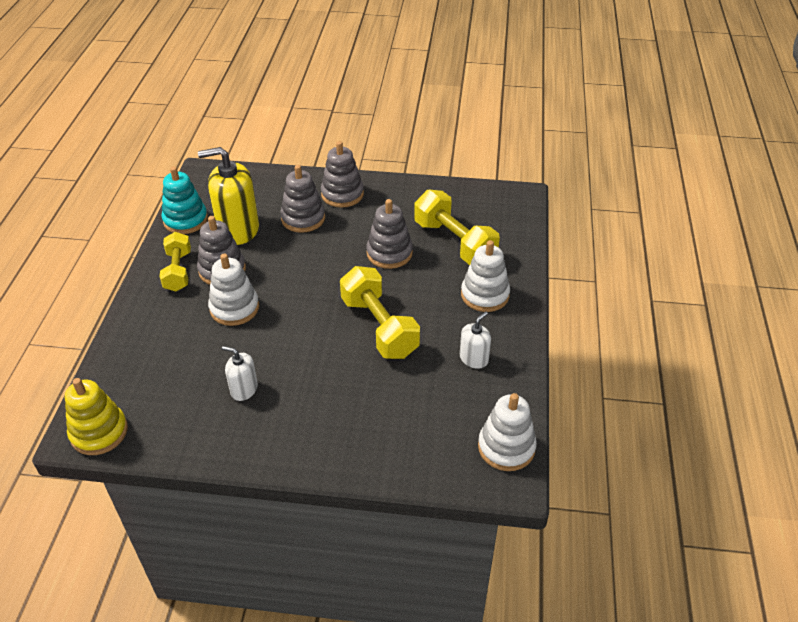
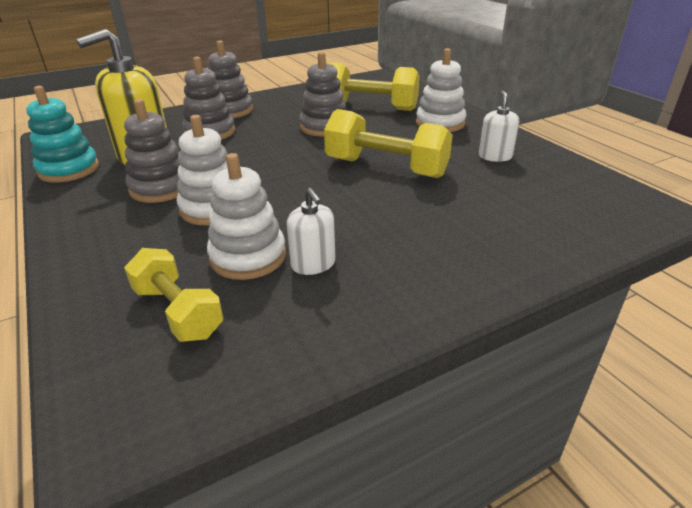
camera: 35 degrees left, 10 degrees down
(99, 432) = (148, 409): yellow stacking toy -> none
(178, 271) = (102, 206): yellow dumbbell -> yellow dumbbell (178, 312)
(244, 389) = (313, 264): white soap dispenser -> white soap dispenser turned 105 degrees counterclockwise
(506, 447) = (617, 194): white stacking toy -> white stacking toy (248, 256)

